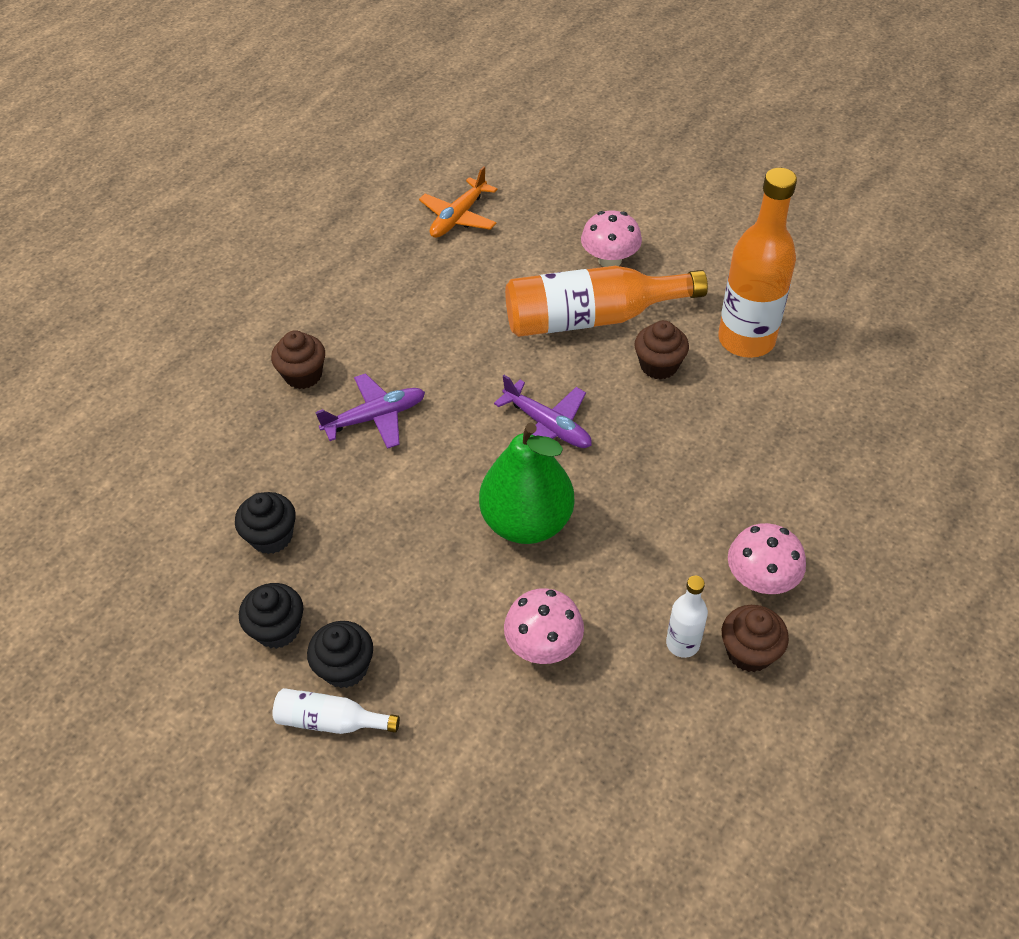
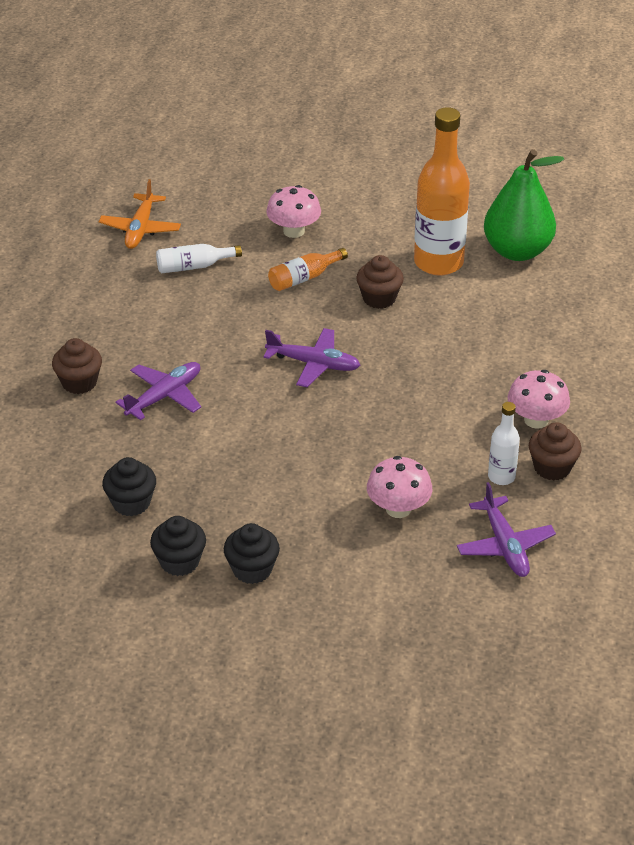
camera: 25 degrees left, 10 degrees down
(331, 721) = (263, 605): white bottle -> white bottle (193, 266)
(527, 522) = (337, 433): green pear -> green pear (517, 251)
(591, 318) = (304, 278): orange bottle -> orange bottle, size x0.48
(640, 742) = (504, 545): none -> purple plane

